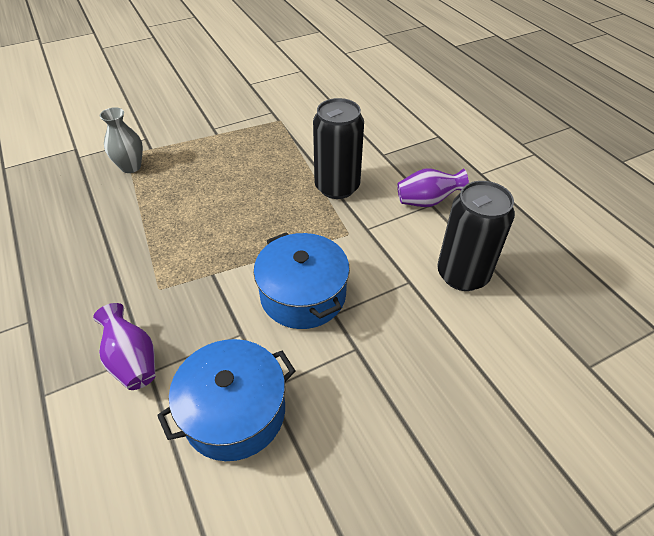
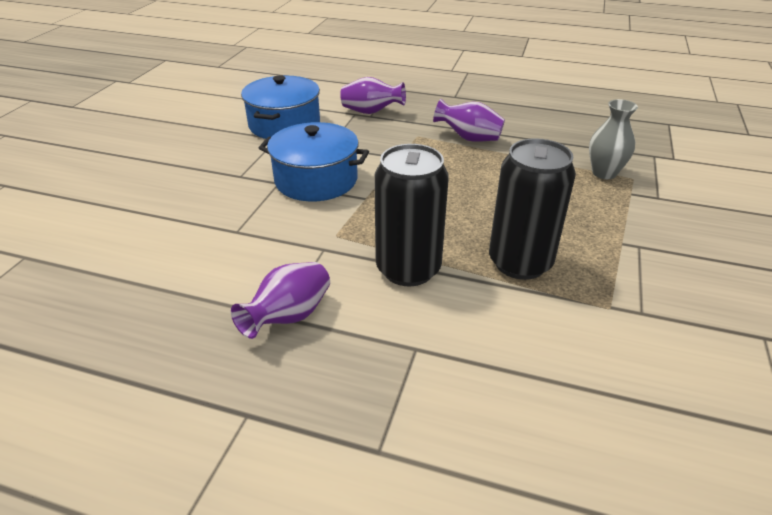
camera: 135 degrees right, 10 degrees down
(133, 254) = (469, 138): none -> purple vase
(462, 274) = (187, 263): black can -> black can (520, 263)

